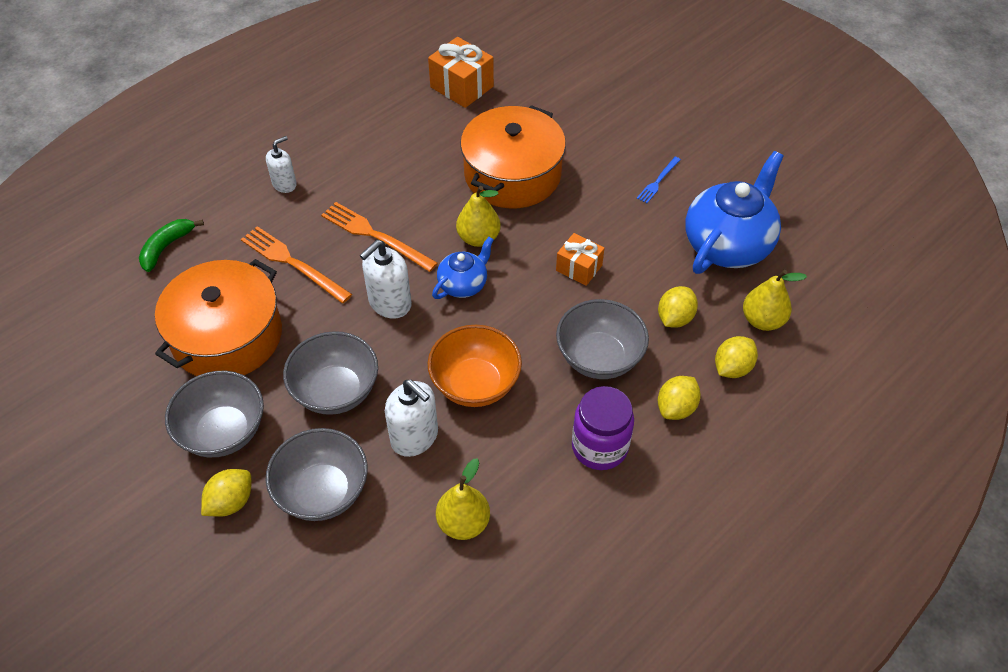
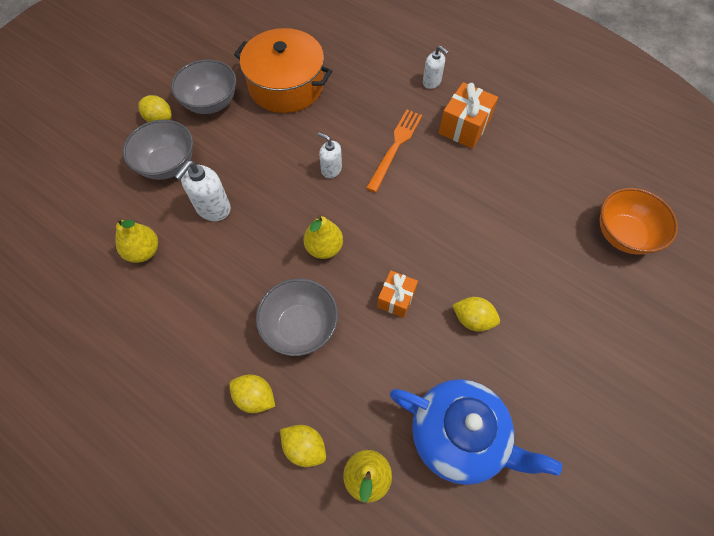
camera: 80 degrees right, 10 degrees up
(166, 247) = (355, 36): green banana -> none
(292, 263) = (356, 104): orange fork -> none
(336, 391) = (248, 154): grey bowl -> none
(389, 303) = (331, 169): white soap dispenser -> white soap dispenser, size x0.65
(462, 87) = (588, 173): orange gift -> orange gift (464, 127)
(463, 284) = (359, 214): blue teapot -> none
(475, 384) = (263, 239): orange bowl -> orange bowl (623, 234)
(478, 238) = (411, 217): yellow pear -> yellow pear (324, 248)
(512, 174) = (492, 230): orange pot -> none
(599, 447) = (211, 337): purple jar -> none
(658, 181) = (526, 359): blue fork -> none
(675, 318) = (354, 388): yellow lemon -> yellow lemon (473, 319)

